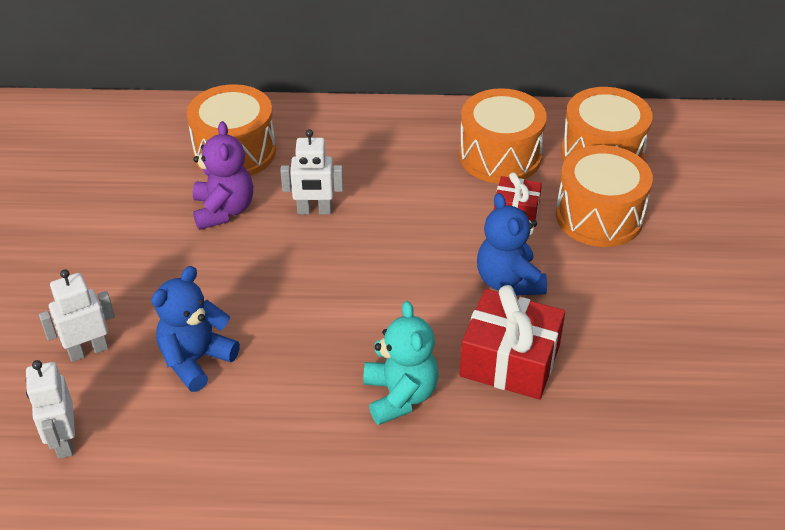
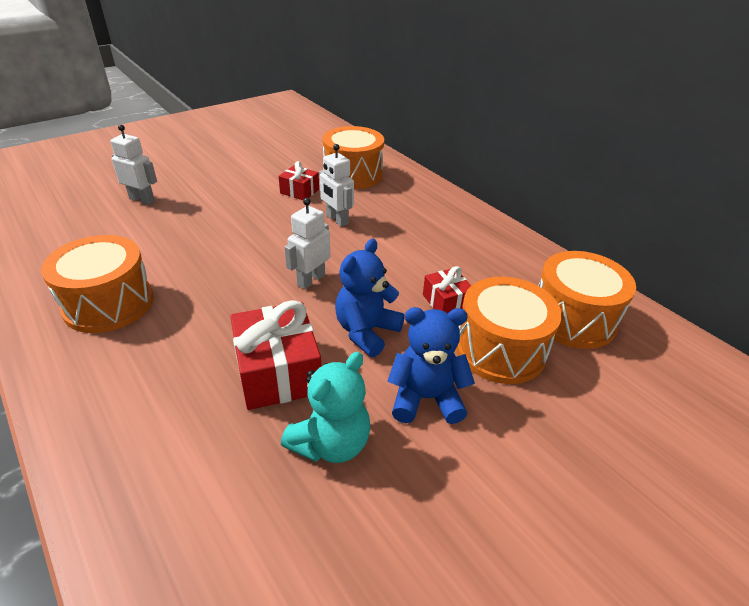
camera: 50 degrees right, 5 degrees down
(64, 441) = (64, 222): white robot -> white robot (311, 280)
(196, 360) = (162, 235): blue teddy bear -> blue teddy bear (426, 398)
(223, 210) = (299, 191): purple teddy bear -> red gift
(400, 395) = (193, 330): turquoise teddy bear -> turquoise teddy bear (331, 443)
(500, 156) = (492, 269): orange drum -> orange drum (108, 303)

